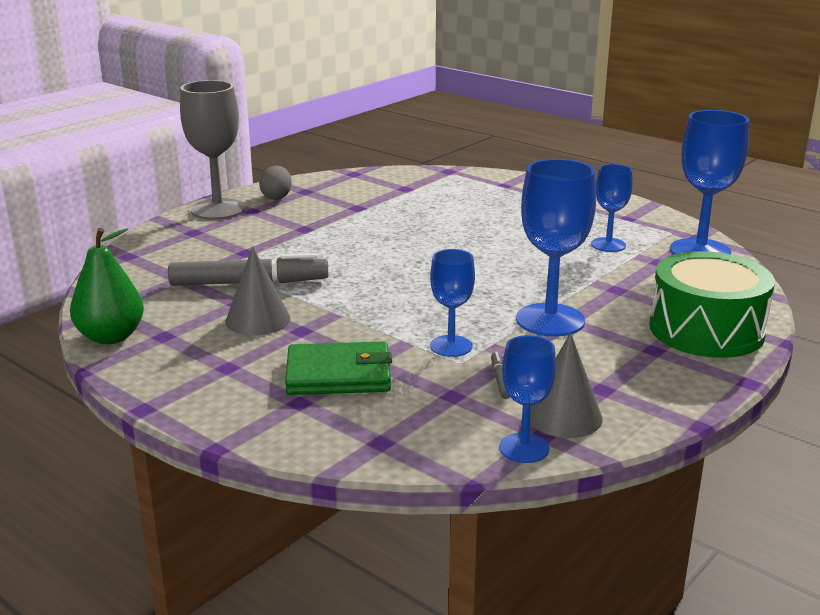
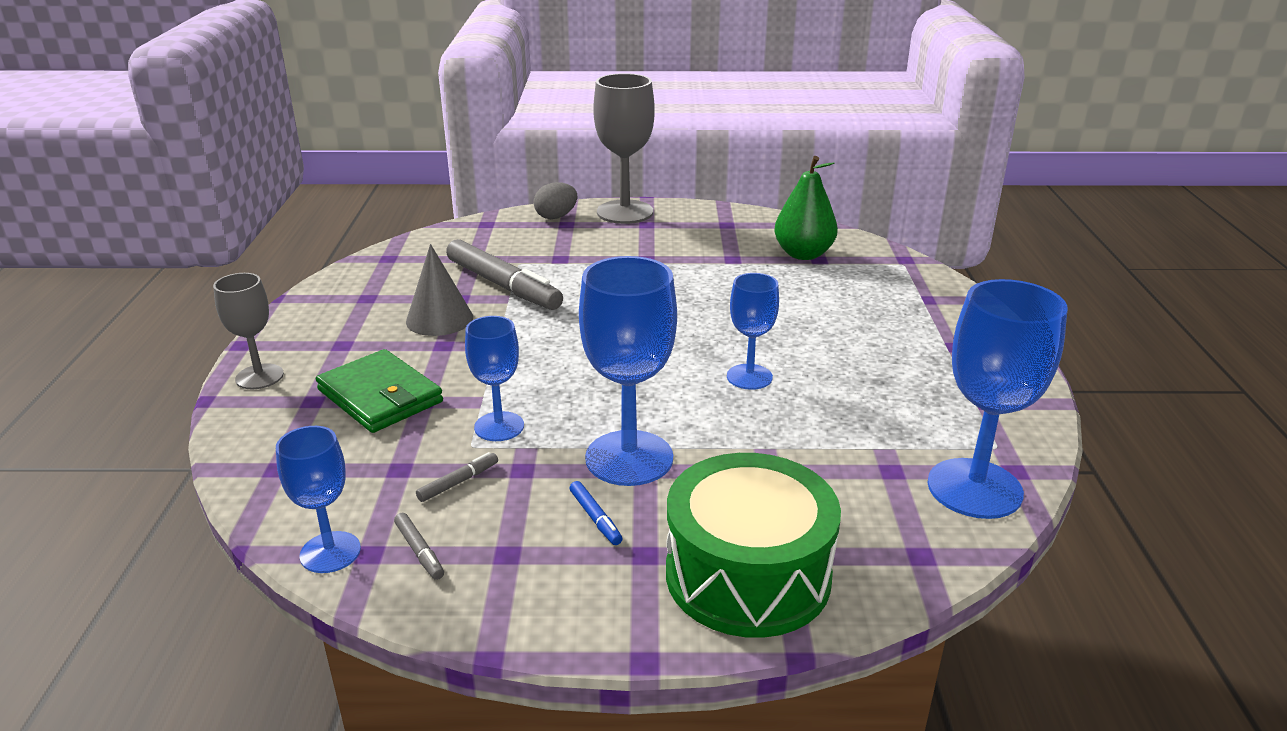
camera: 50 degrees right, 5 degrees up
(111, 337) = (342, 281): green pear -> green pear (803, 254)
(219, 414) = (259, 377): none -> grey goblet
(276, 197) = (691, 220): grey egg -> grey egg (556, 217)
(563, 416) = (419, 551): grey cone -> grey marker
(600, 351) = (595, 518): none -> blue marker
(608, 245) = (881, 419): blue goblet -> blue goblet (749, 377)

